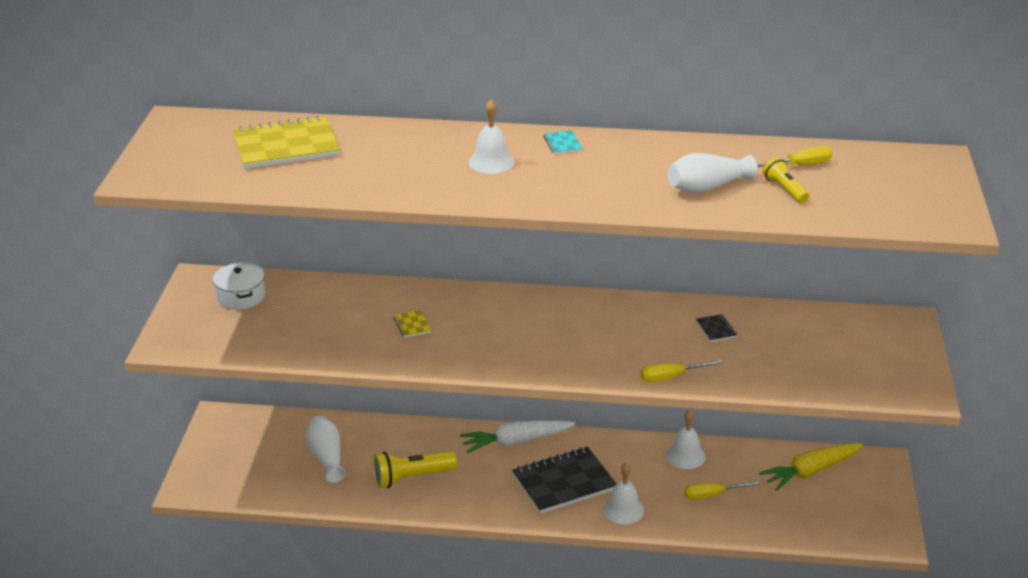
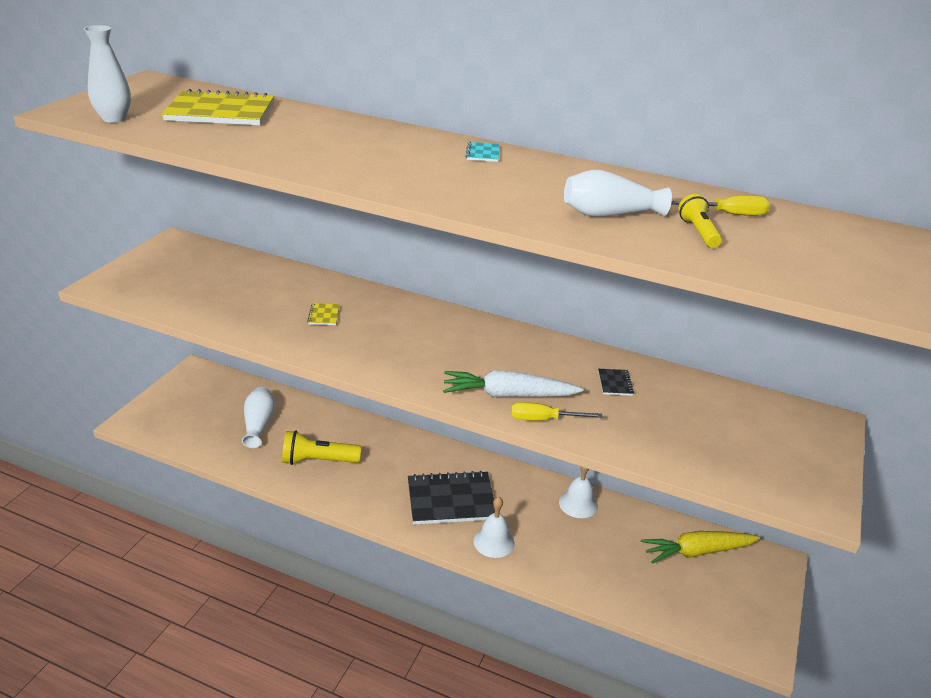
camera: 15 degrees right, 0 degrees up
(194, 177) = (114, 119): none -> white vase
(241, 296) = (197, 261): white pot -> none
(491, 162) = (398, 155): white bell -> none
(516, 442) = (427, 451): white carrot -> white carrot (508, 395)
(712, 495) = (587, 550): yellow screwdriver -> none

